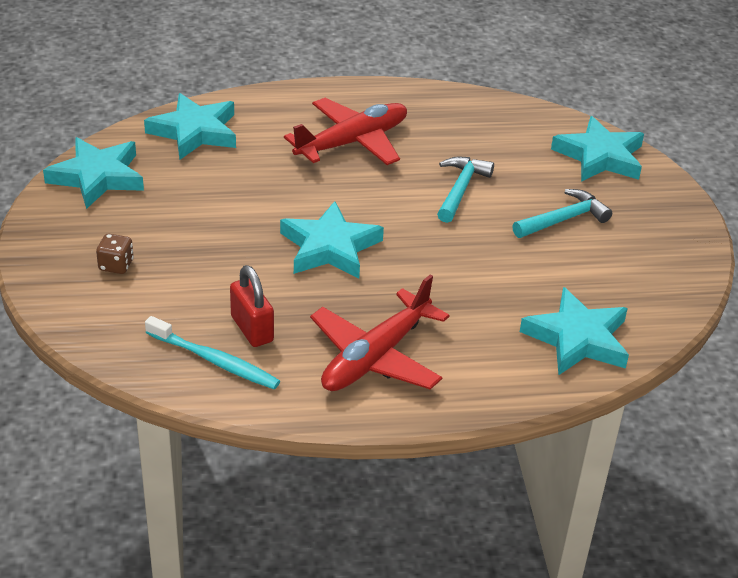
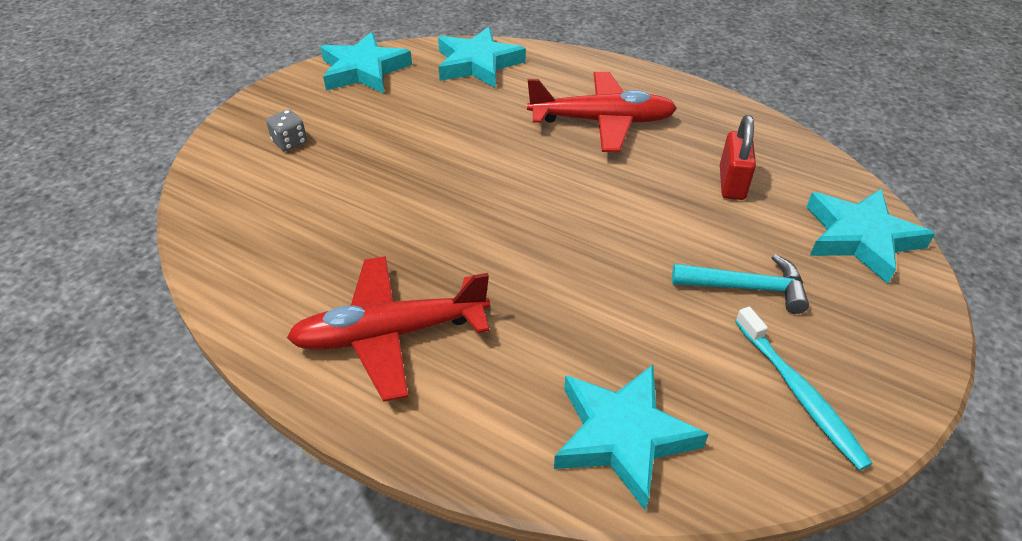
camera: 40 degrees right, 5 degrees up
(116, 265) = (290, 142): brown dice -> grey dice
(214, 360) = (256, 260): turquoise toothbrush -> turquoise toothbrush (799, 393)
(252, 329) = (320, 248): red padlock -> red padlock (731, 183)
(330, 247) = (473, 206): turquoise star -> none
(461, 189) = (662, 206): turquoise hammer -> none

